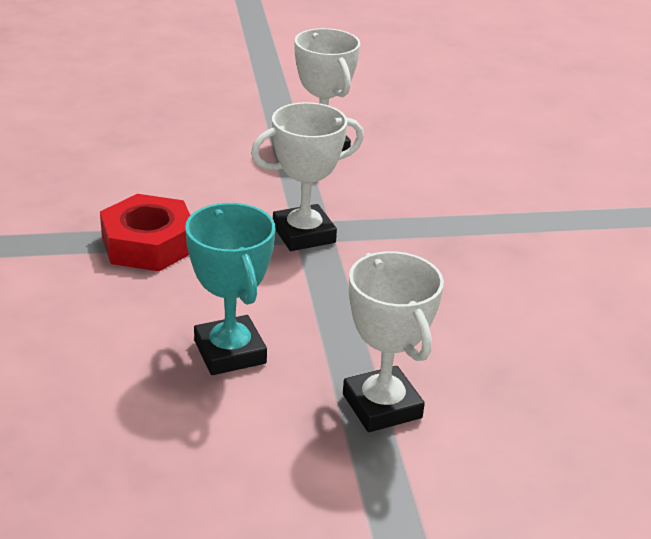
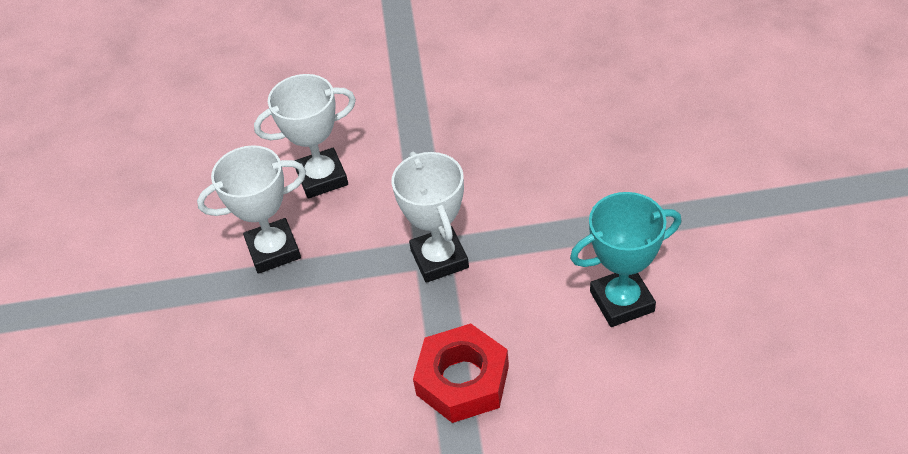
camera: 80 degrees left, 15 degrees up
(382, 406) = (670, 205): white trophy -> white trophy (322, 177)

